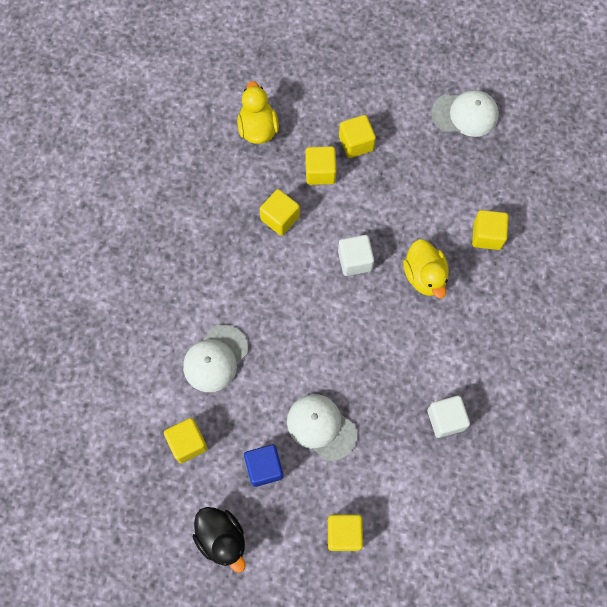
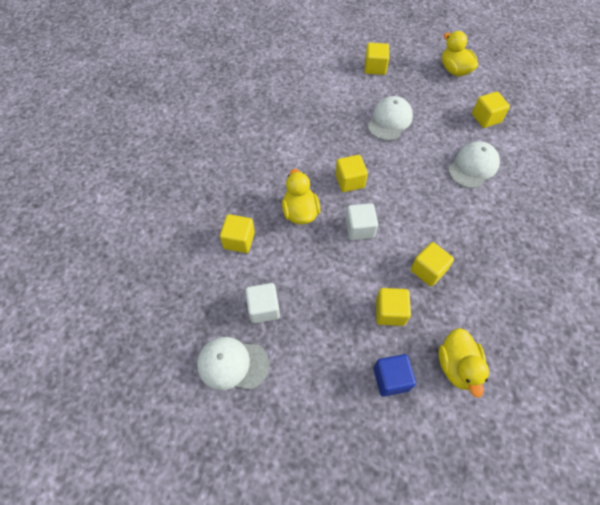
camera: 175 degrees left, 10 degrees down
(222, 539) = (454, 70): black duck -> yellow duck
(264, 468) = (429, 102): blue cube -> blue cube (391, 379)
(321, 427) = (389, 120): white cap -> white cap turned 105 degrees counterclockwise
(356, 143) = (352, 340): yellow cube -> yellow cube (349, 181)
(445, 419) = (299, 118): white cube -> white cube (263, 308)

